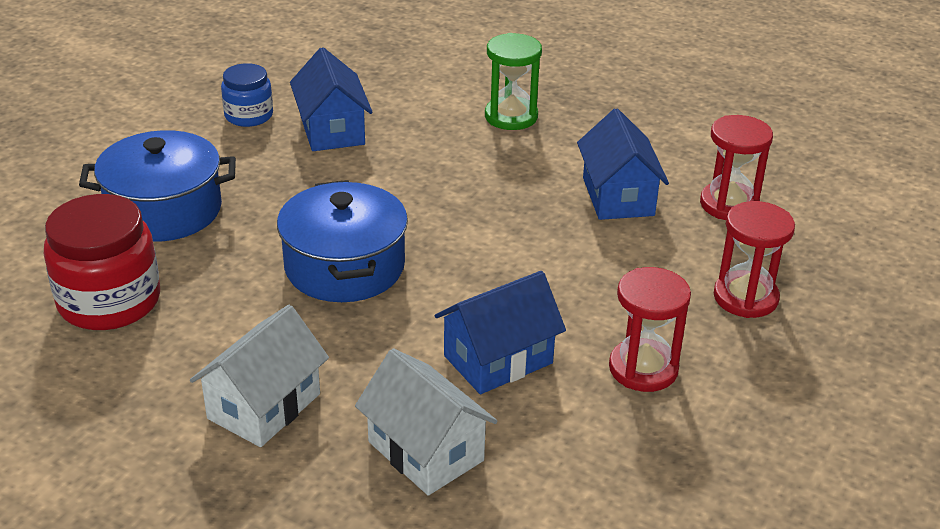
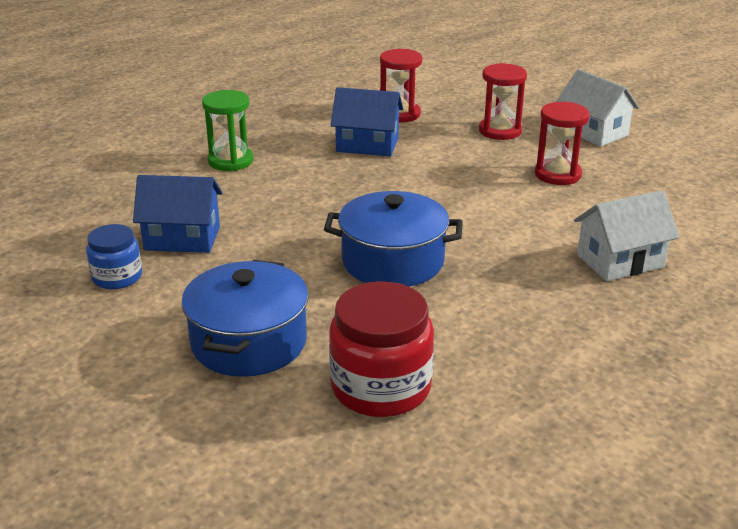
camera: 70 degrees left, 5 degrees down
(264, 406) = (555, 320): white house -> white house (593, 132)
(498, 359) = (532, 219): blue house -> none

